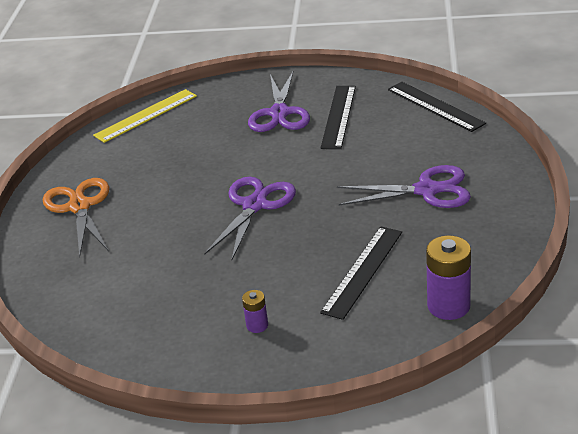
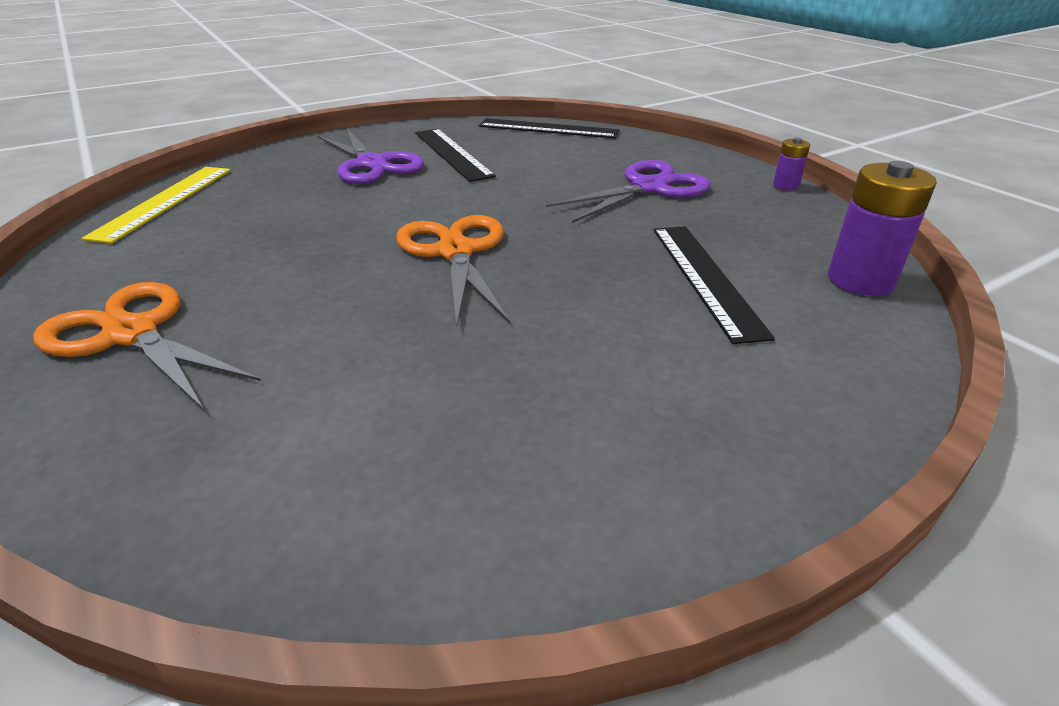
camera: 40 degrees left, 0 degrees up
(254, 205) = (455, 252): purple scissors -> orange scissors
(257, 325) = (670, 396): purple battery -> purple battery (785, 186)

